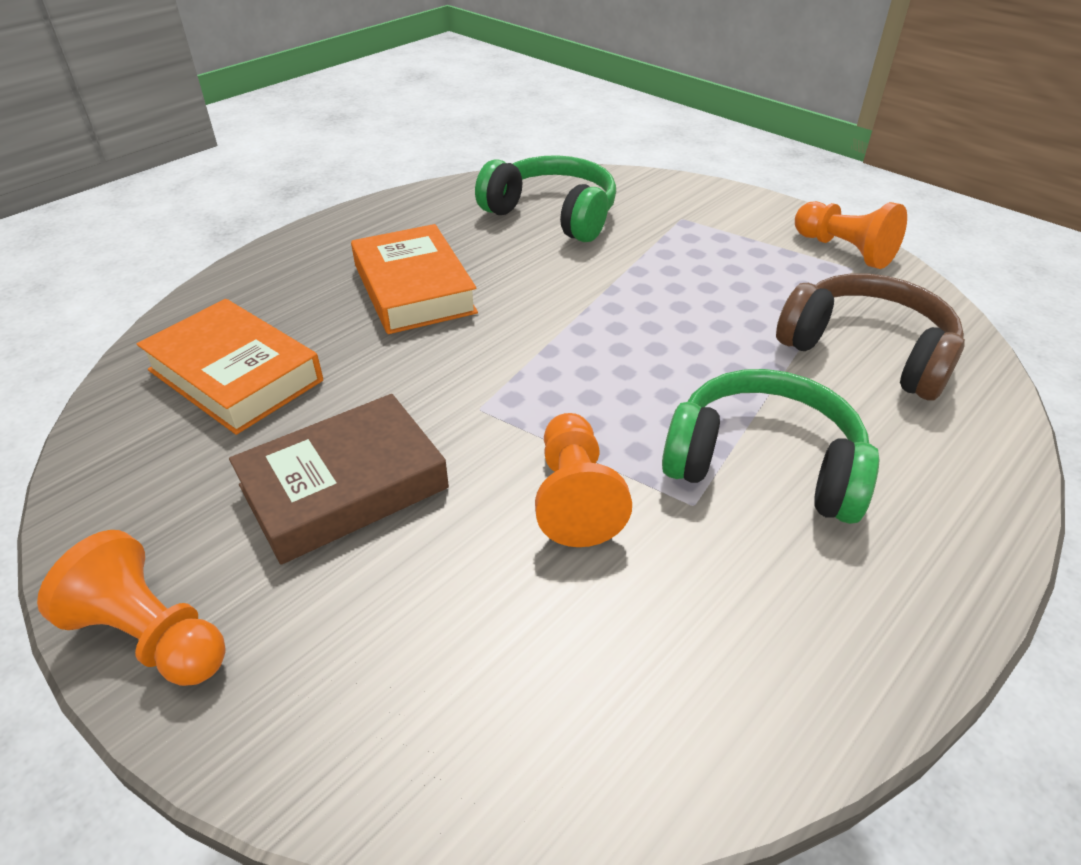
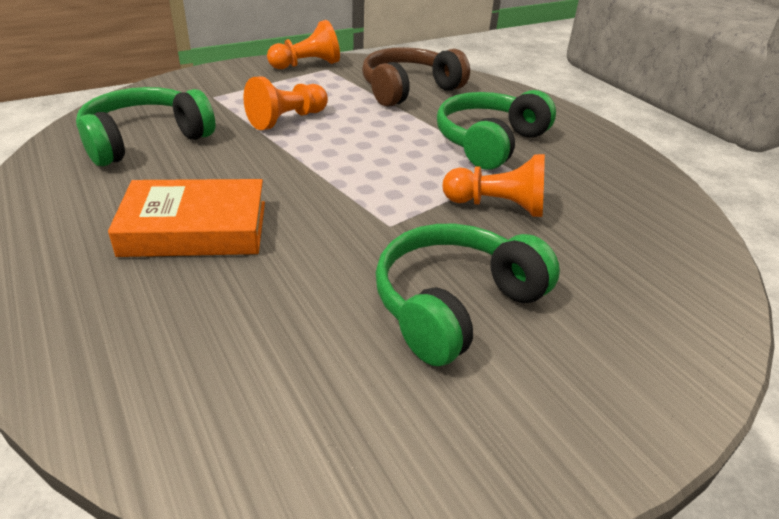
camera: 75 degrees left, 5 degrees down
(152, 636) = (601, 435): orange pawn -> orange pawn (287, 120)
(236, 375) = (254, 363): orange book -> none
(344, 487) = (455, 305): brown book -> green headphones

